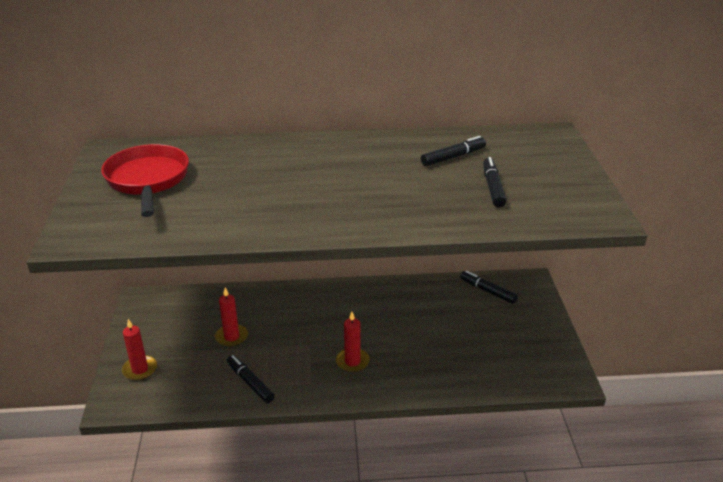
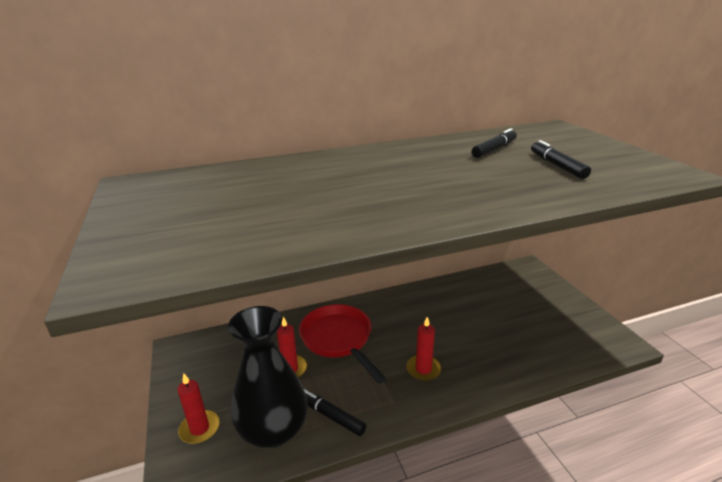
camera: 15 degrees left, 5 degrees down
(148, 180) = (191, 204): red pan -> red pan (338, 339)
(198, 383) = (273, 430): none -> black vase
(488, 291) = (501, 281): black marker -> none

